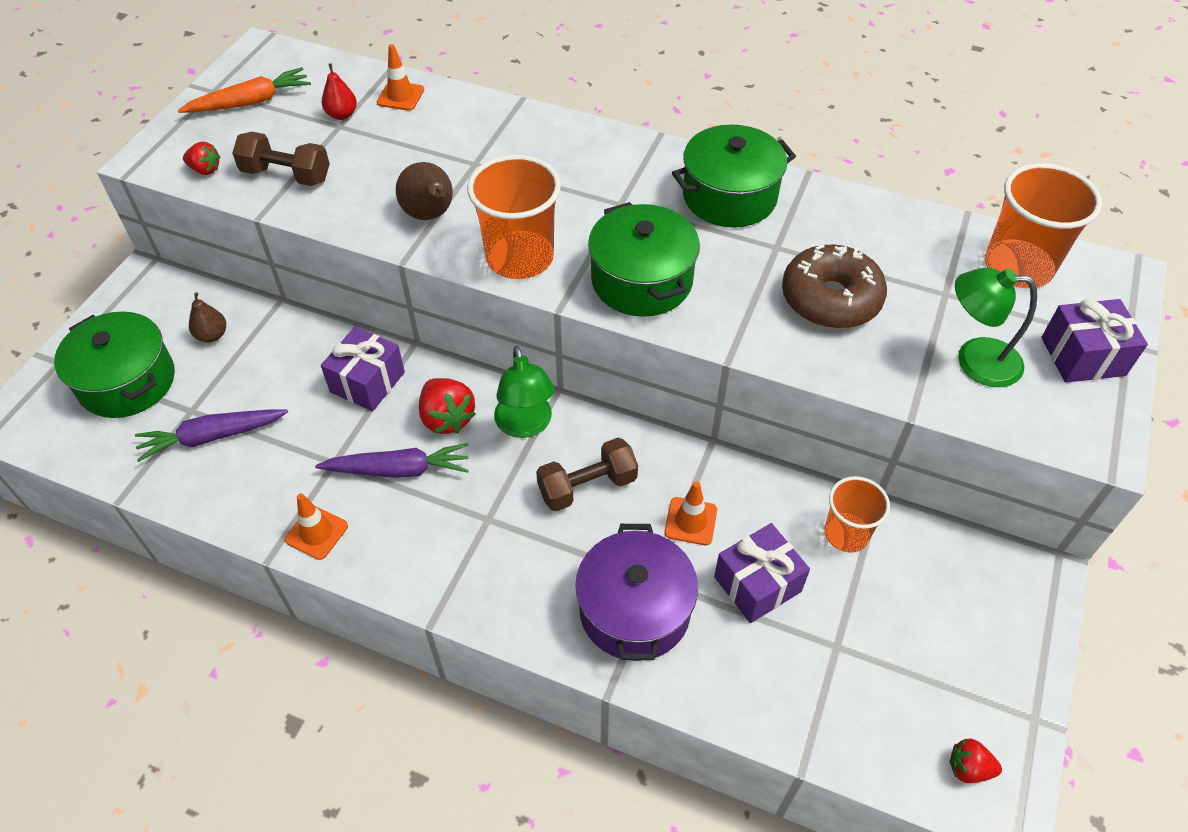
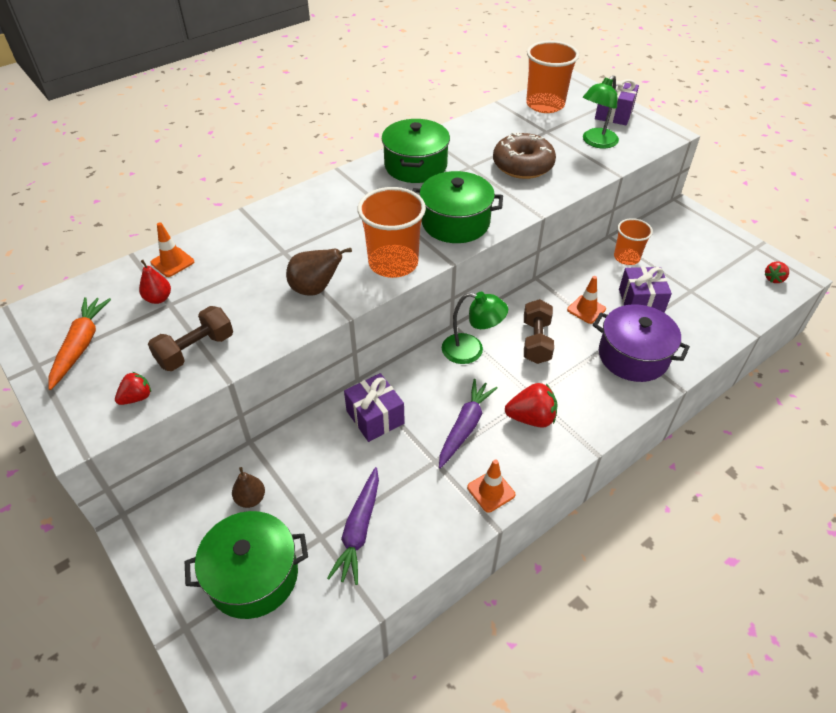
camera: 60 degrees left, 5 degrees down
(447, 418) = (438, 386): red strawberry -> red strawberry (531, 418)

